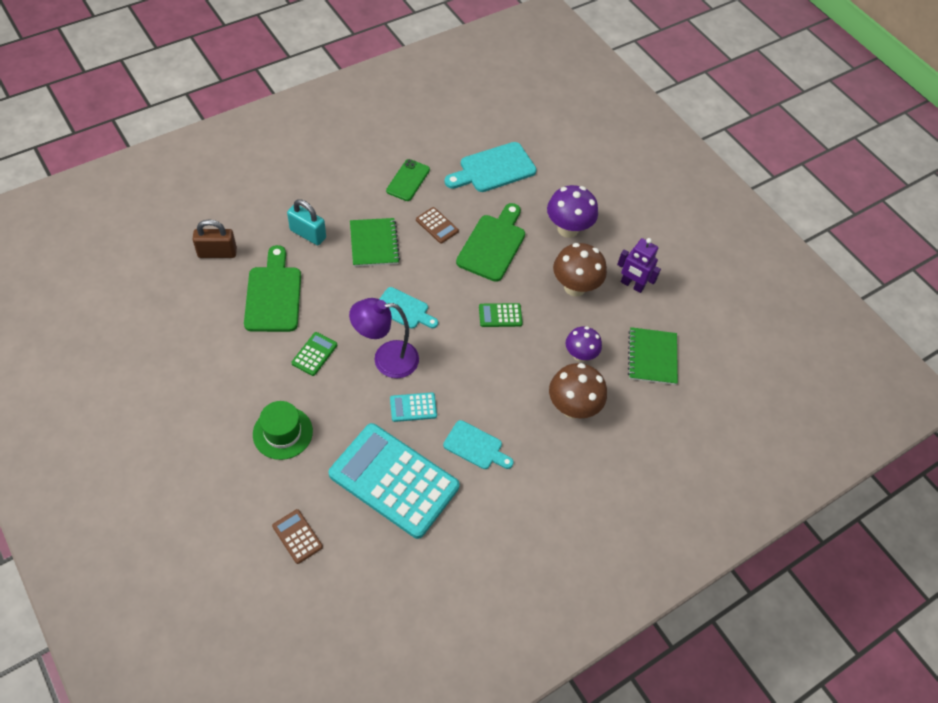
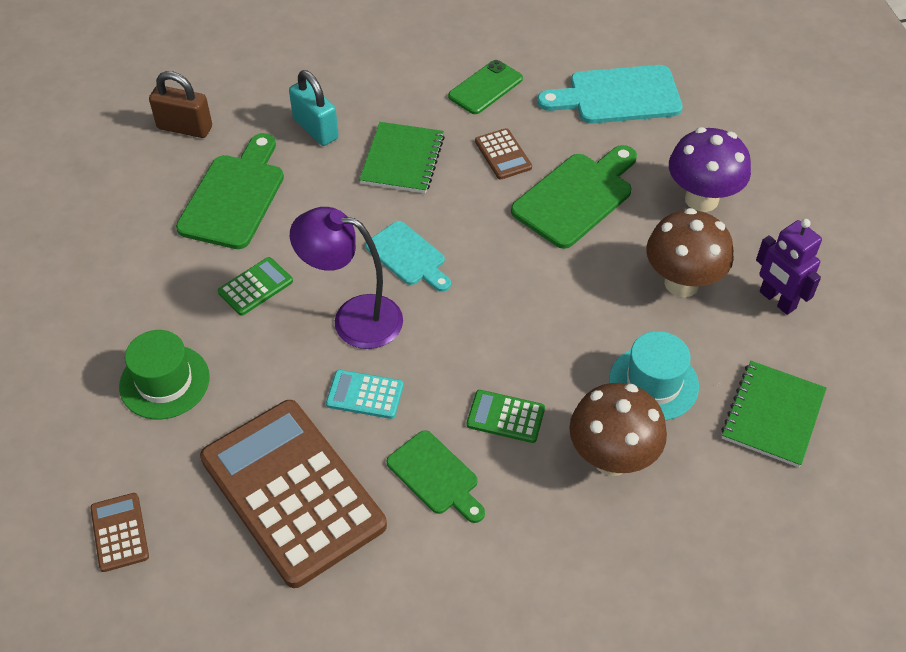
camera: 25 degrees right, 5 degrees down
(394, 481) = (292, 492): turquoise calculator -> brown calculator
(475, 446) = (435, 476): turquoise cutting board -> green cutting board
(500, 315) = (549, 297): green calculator -> green calculator (505, 417)
(580, 355) = (653, 383): purple mushroom -> turquoise hat

